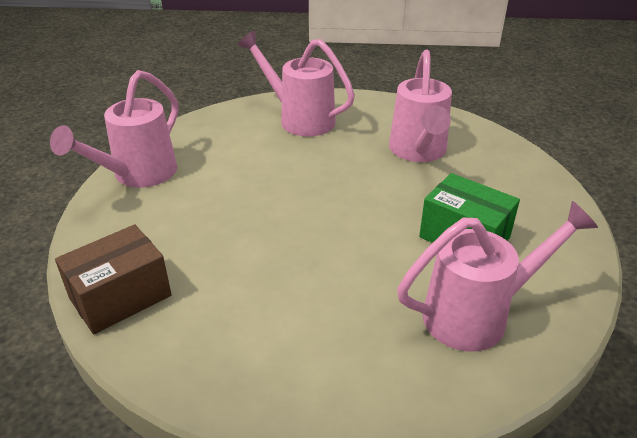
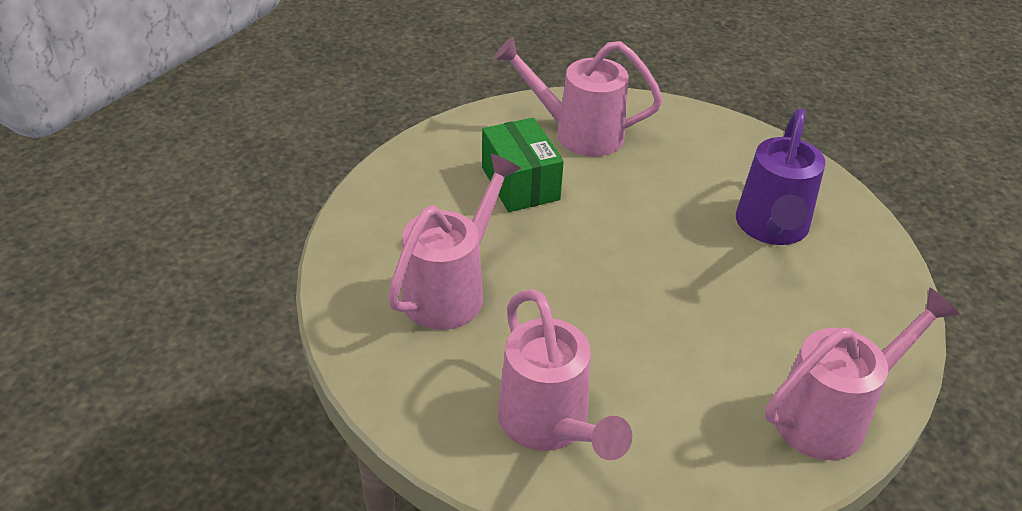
camera: 150 degrees left, 5 degrees up
(120, 297) = (867, 260): brown box -> none
(222, 290) = (771, 228): none -> purple watering can

